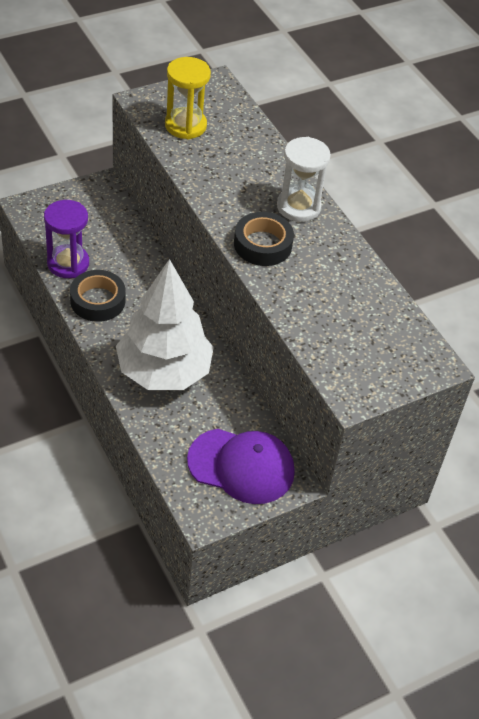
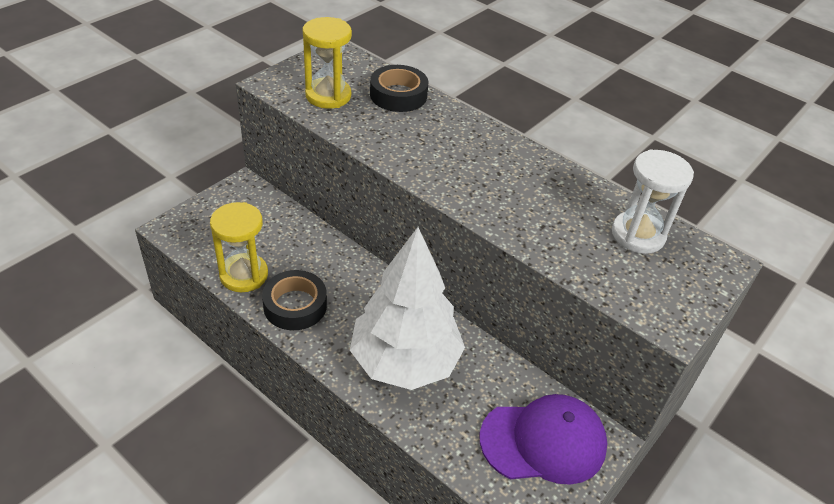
camera: 20 degrees left, 5 degrees down
(68, 263) = (244, 275): purple hourglass -> yellow hourglass
(262, 244) = (475, 190): black tape -> black tape (398, 95)
(298, 207) = (486, 144): white hourglass -> white hourglass (638, 235)

